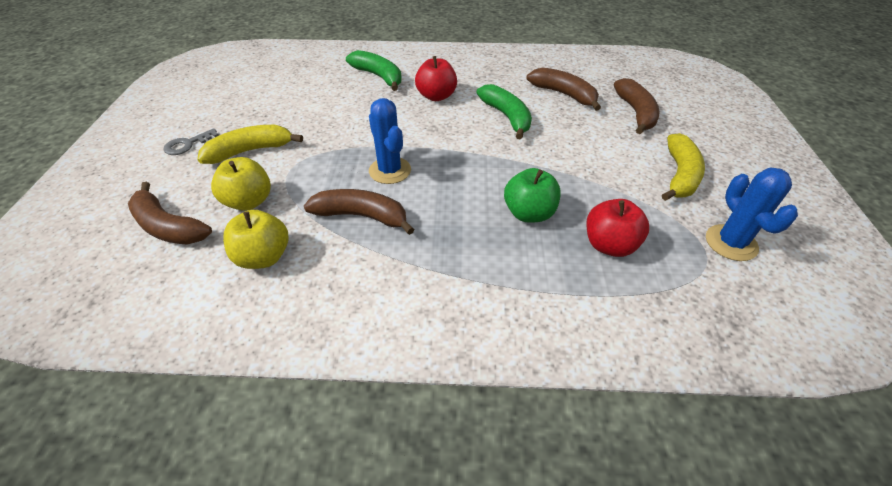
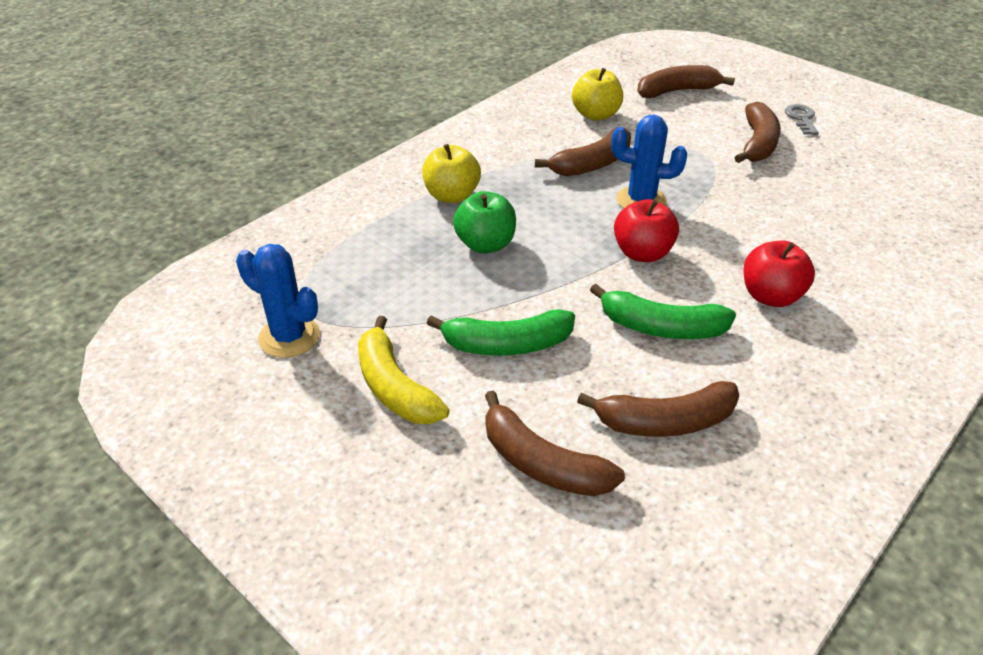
camera: 130 degrees right, 5 degrees down
(249, 201) = (673, 125): yellow apple -> yellow apple (452, 196)
(250, 151) = (757, 143): yellow banana -> brown banana
(378, 76) = (873, 274): green banana -> green banana (507, 345)
(609, 245) = (393, 263): red apple -> red apple (642, 253)

